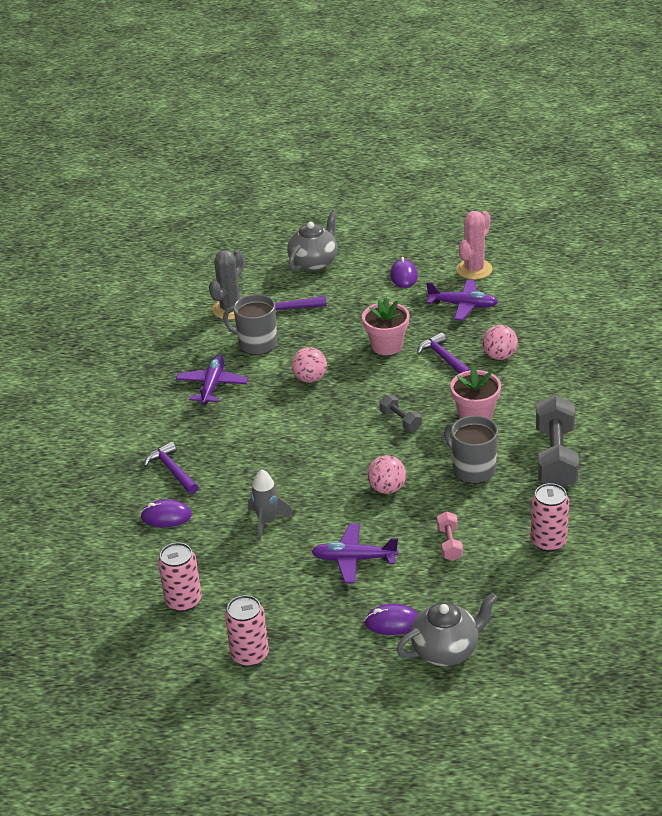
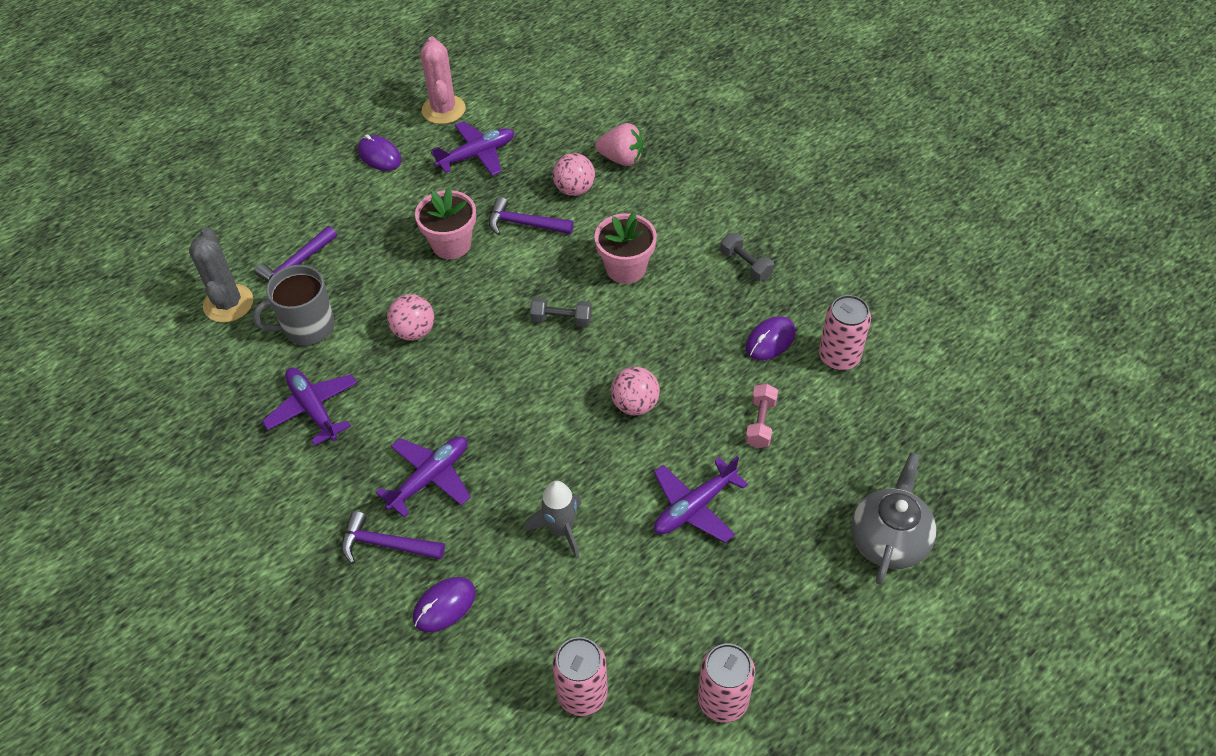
camera: 45 degrees left, 15 degrees up
(231, 454) = (430, 478): none -> purple plane
(314, 262) = (263, 193): grey teapot -> none
(392, 622) = (809, 549): purple mouse -> purple mouse (770, 340)
(449, 544) = (760, 423): pink dumbbell -> pink dumbbell turned 60 degrees clockwise
(472, 469) = (689, 327): grey mug -> none
(553, 355) = (621, 159): none -> pink strawberry
(556, 457) = (745, 265): grey dumbbell -> grey dumbbell, size x0.49

